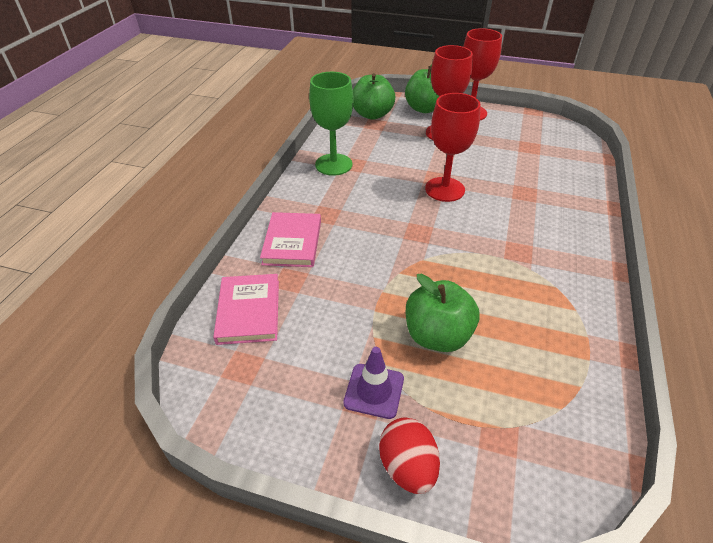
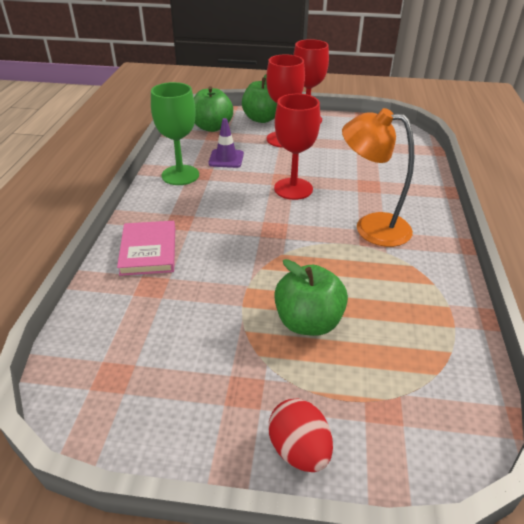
camera: 10 degrees left, 5 degrees down
(249, 311) = (112, 321): pink book -> none
(374, 391) = (253, 382): purple traffic cone -> purple traffic cone (226, 159)
(519, 239) = (371, 227): none -> orange lamp

